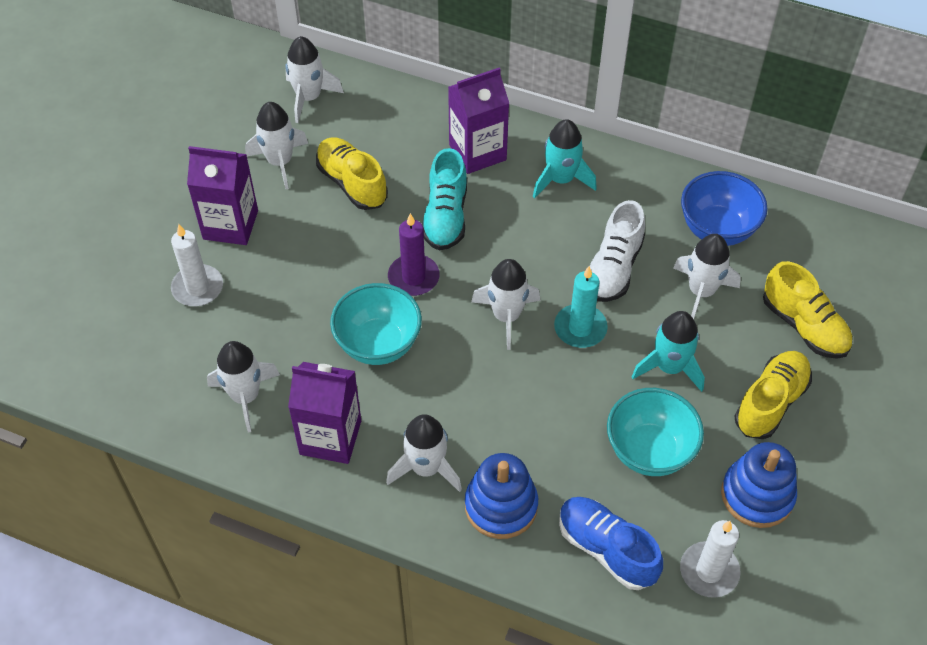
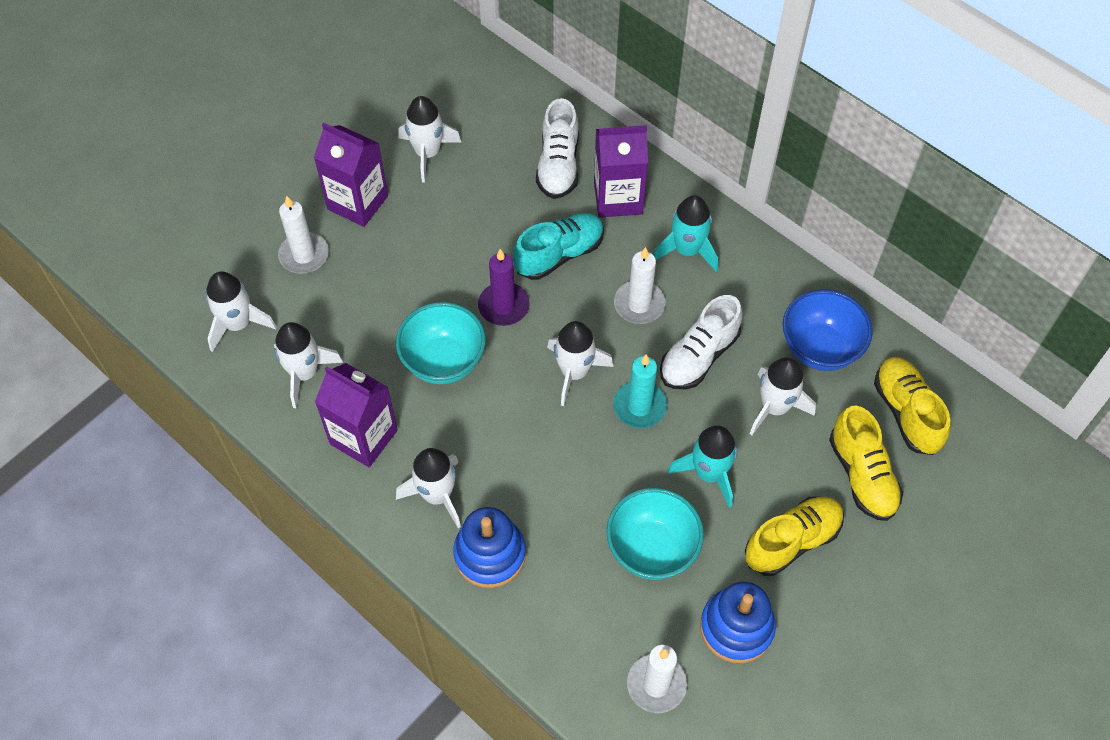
camera: 20 degrees right, 5 degrees up
(309, 98) = (481, 96): white rocket -> white rocket (238, 324)
(352, 183) = (485, 194): yellow shoe -> yellow shoe (906, 412)
(409, 139) = (558, 165): none -> white shoe
(445, 216) = (559, 254): turquoise shoe -> turquoise shoe turned 150 degrees counterclockwise
(539, 239) = (639, 304): none -> white candle
(606, 549) = (569, 629): blue shoe -> none

